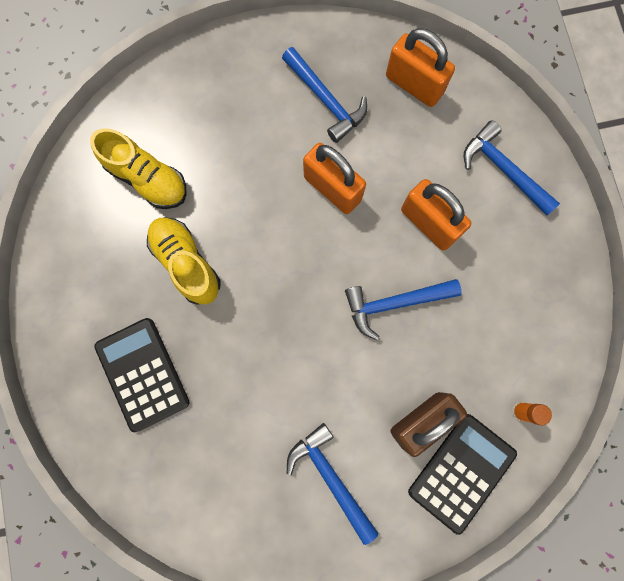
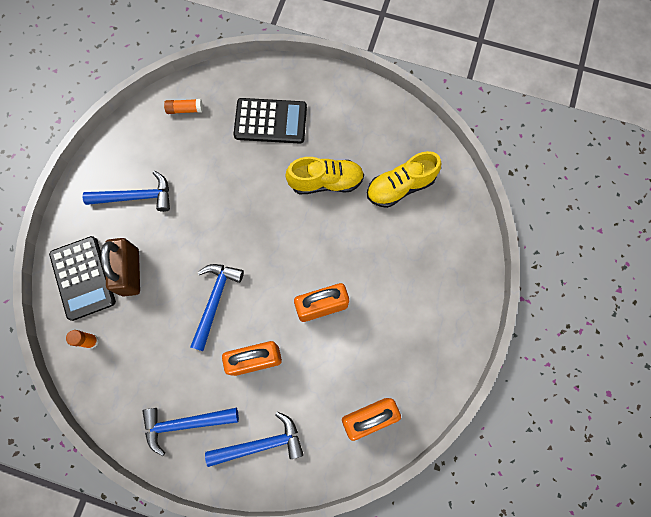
camera: 120 degrees right, 5 degrees down
(183, 494) = (185, 109): none -> orange glue stick
(326, 100) = (392, 341): blue hammer -> blue hammer (185, 423)

